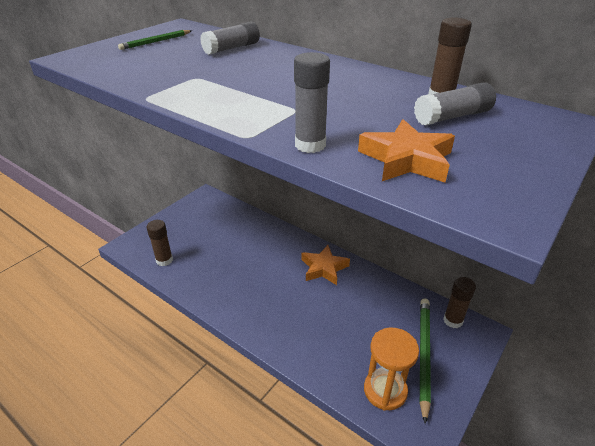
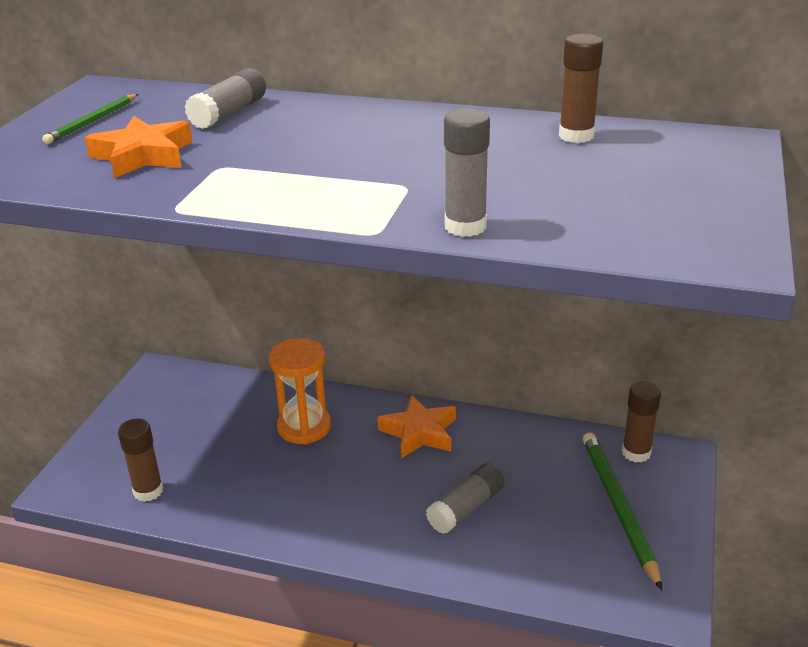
camera: 20 degrees left, 5 degrees down
(385, 390) = (590, 569): orange hourglass -> orange hourglass (304, 427)
(406, 160) = (592, 220): orange star -> orange star (143, 155)
(452, 117) = (607, 158): grey glue stick -> grey glue stick (466, 508)

